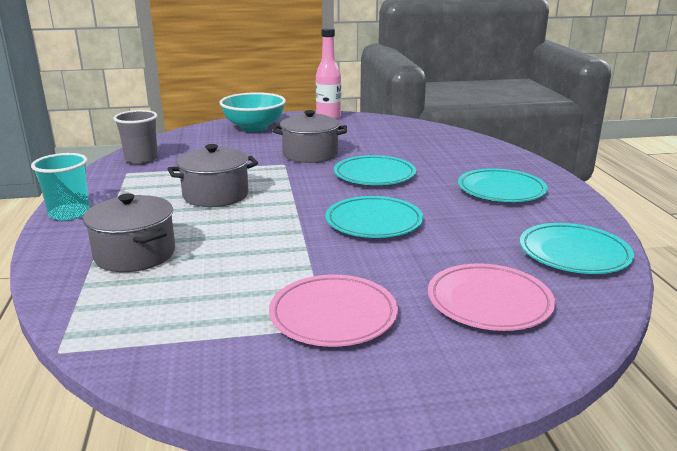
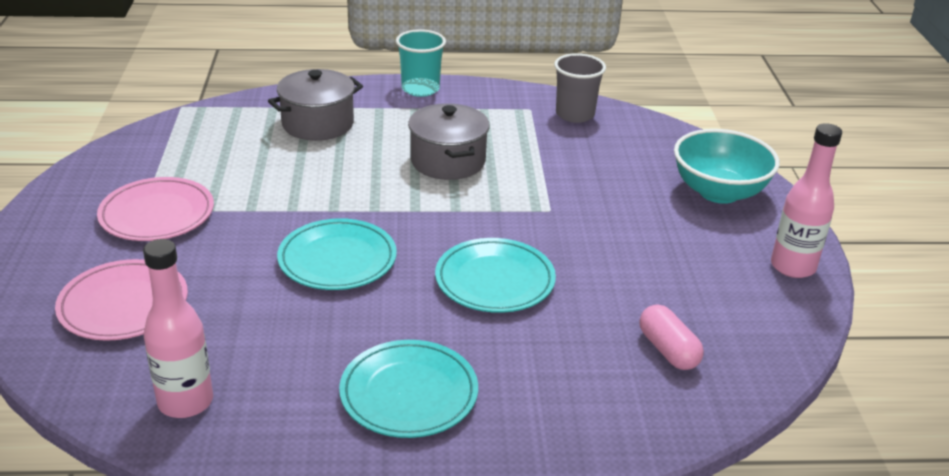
camera: 95 degrees right, 10 degrees up
(310, 154) = (589, 233): grey pot -> none
(416, 139) = (668, 350): none -> pink capsule
(574, 253) = (185, 402): turquoise plate -> pink bottle

